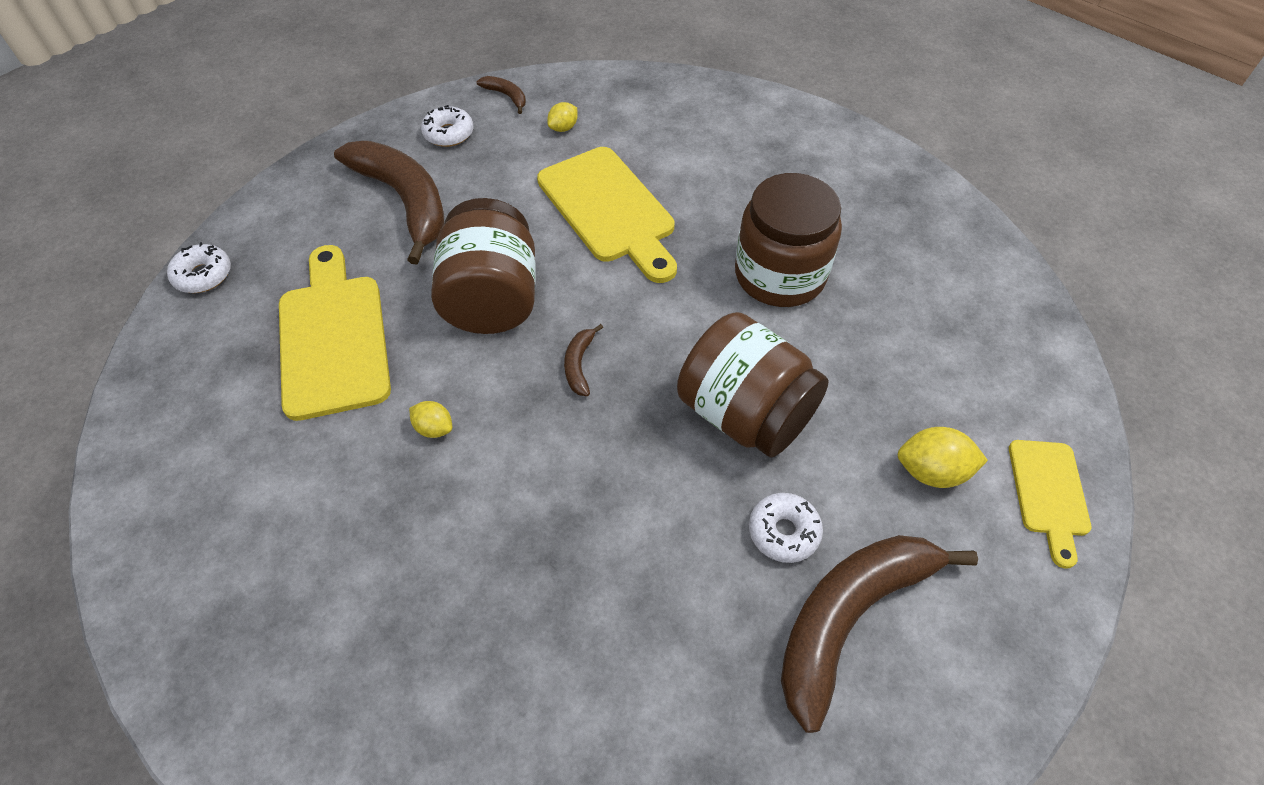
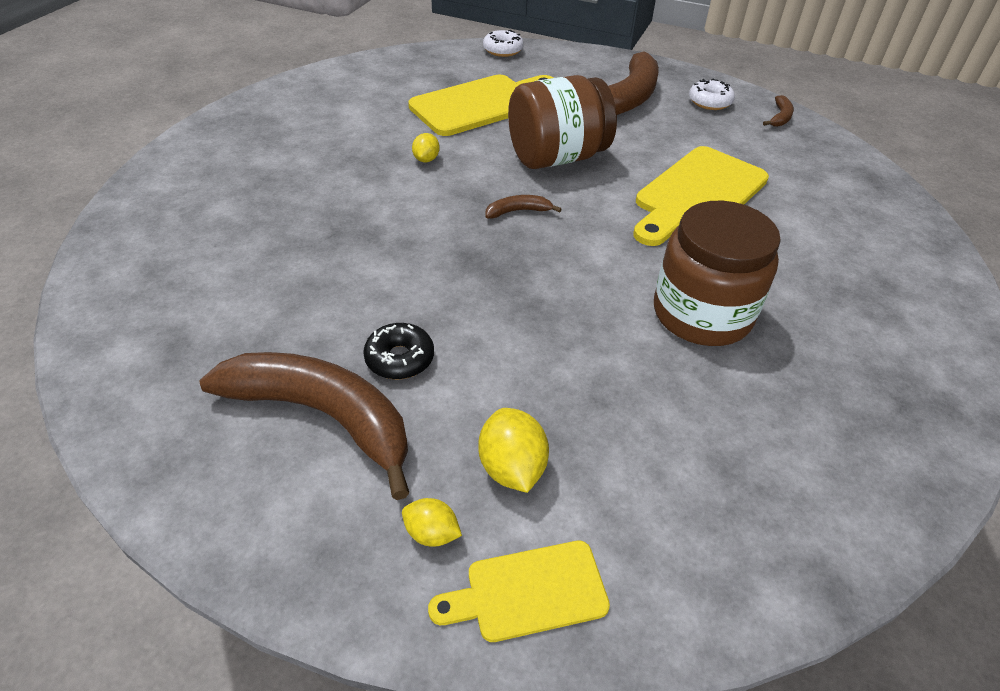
camera: 70 degrees right, 10 degrees down
(563, 128) = (772, 152): yellow lemon -> yellow lemon (431, 533)
(745, 414) = (517, 315): brown jar -> none
(783, 532) = (399, 358): white donut -> black donut

